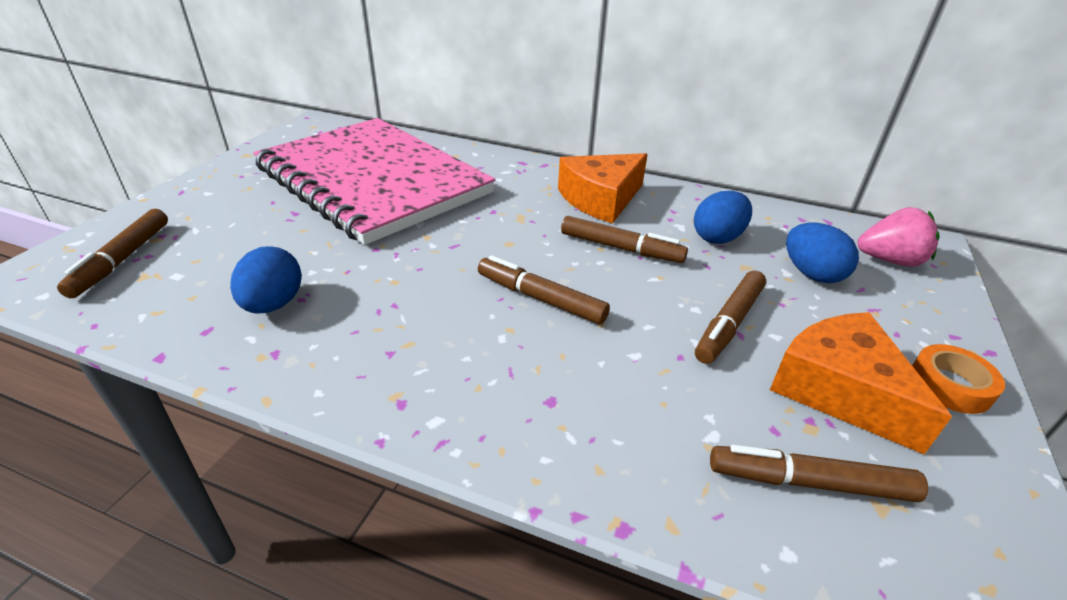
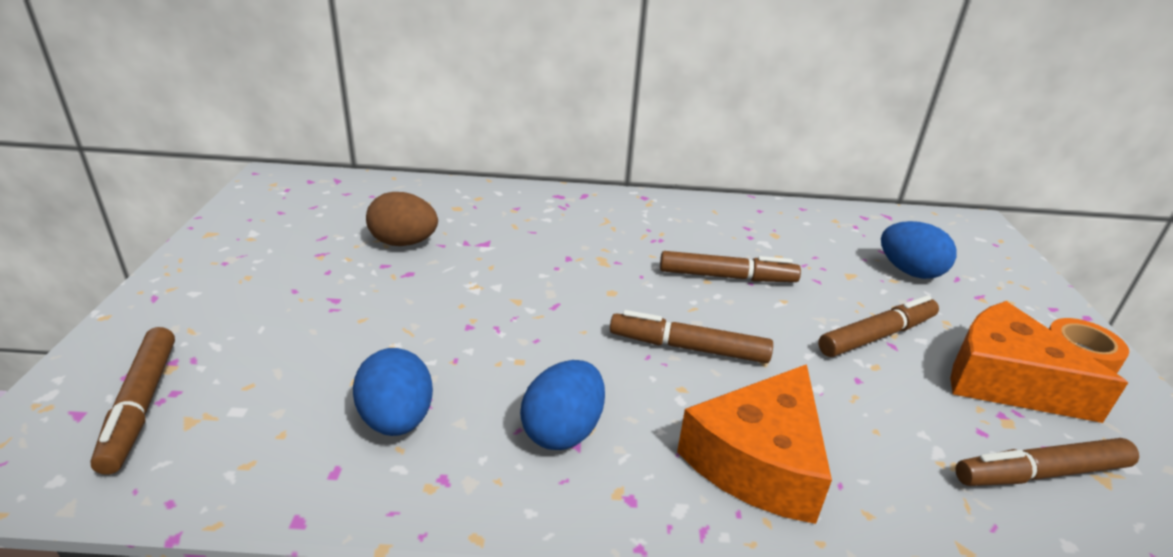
camera: 20 degrees left, 5 degrees down
(373, 180) = (404, 243): pink notebook -> brown egg
(601, 199) = (670, 226): orange cheese -> orange cheese (759, 461)
(717, 238) = (806, 249): blue egg -> blue egg (563, 431)
(729, 323) = (876, 336): brown marker -> brown marker turned 135 degrees counterclockwise
(889, 260) = (960, 246): pink strawberry -> none

